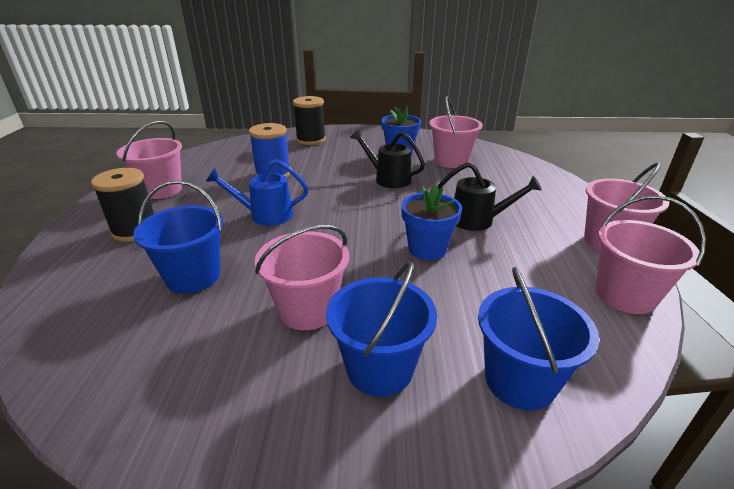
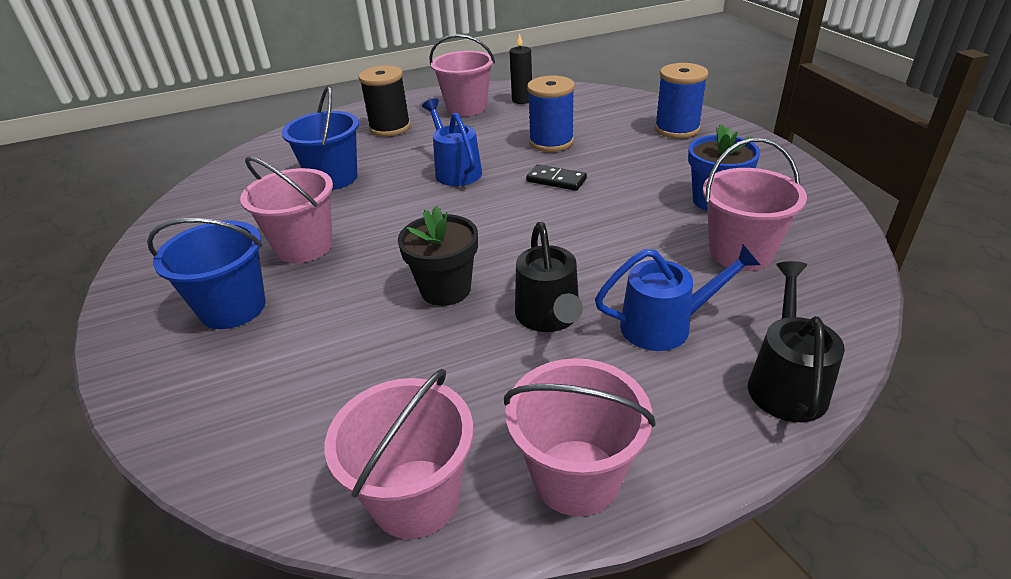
camera: 70 degrees right, 5 degrees up
(189, 168) = (522, 100): none -> black candle
(311, 140) = (677, 129): black spool -> blue spool
(327, 184) = (556, 180): none -> black domino
(388, 178) = (614, 215): black watering can -> black watering can (785, 382)
(427, 249) = (445, 289): blue flower pot -> black flower pot
(501, 192) = (665, 325): none -> blue watering can
(519, 381) = (226, 401): blue bucket -> none

